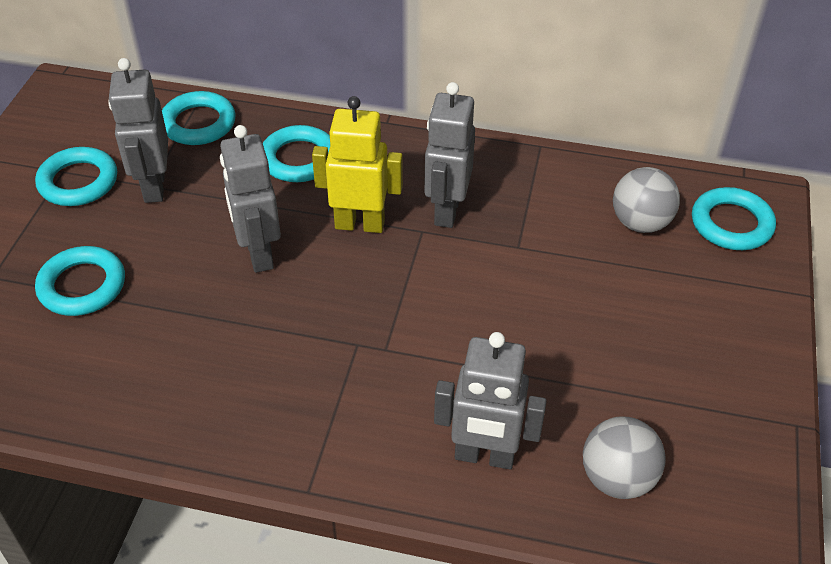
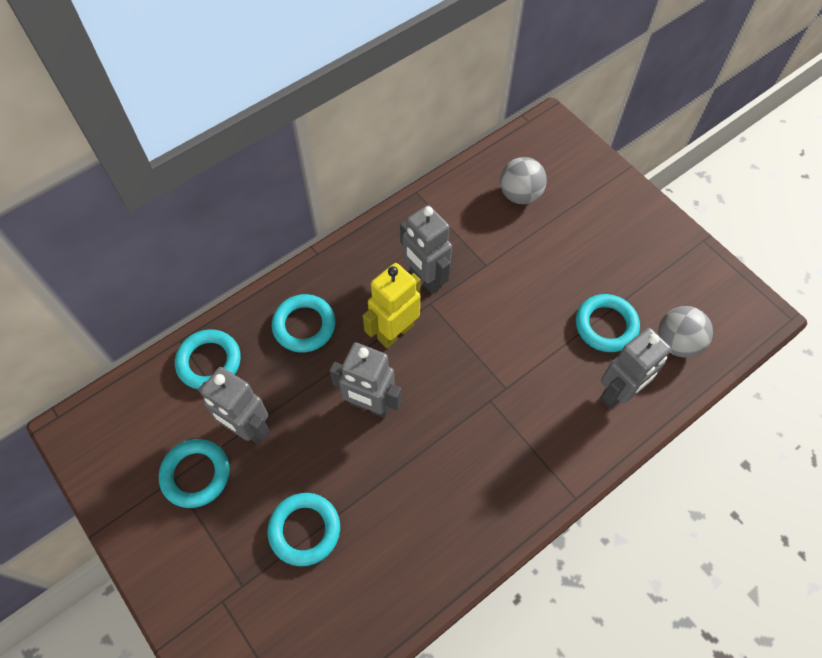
camera: 50 degrees left, 15 degrees up
(731, 224) = (557, 156): turquoise ring -> turquoise ring (606, 325)

